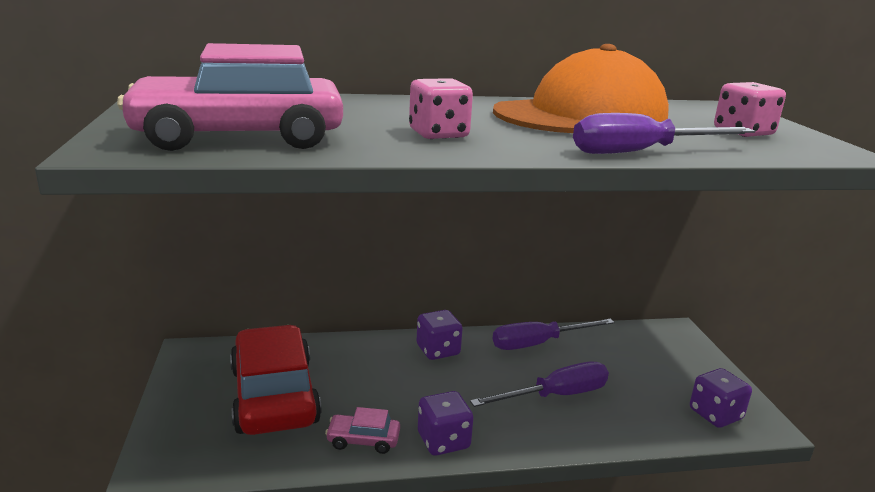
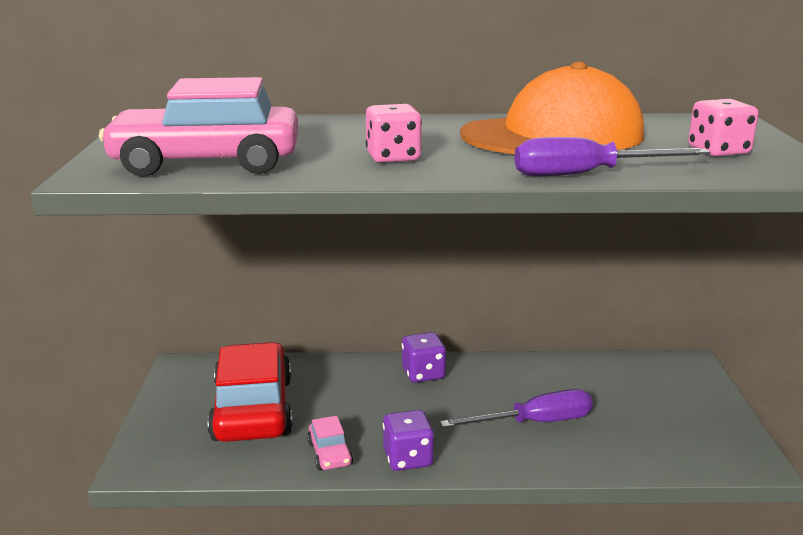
camera: 10 degrees right, 0 degrees up
(363, 440) = (330, 453): pink car -> pink car turned 120 degrees counterclockwise
(539, 343) = (532, 371): purple screwdriver -> none
(715, 414) = (703, 449): purple dice -> none

